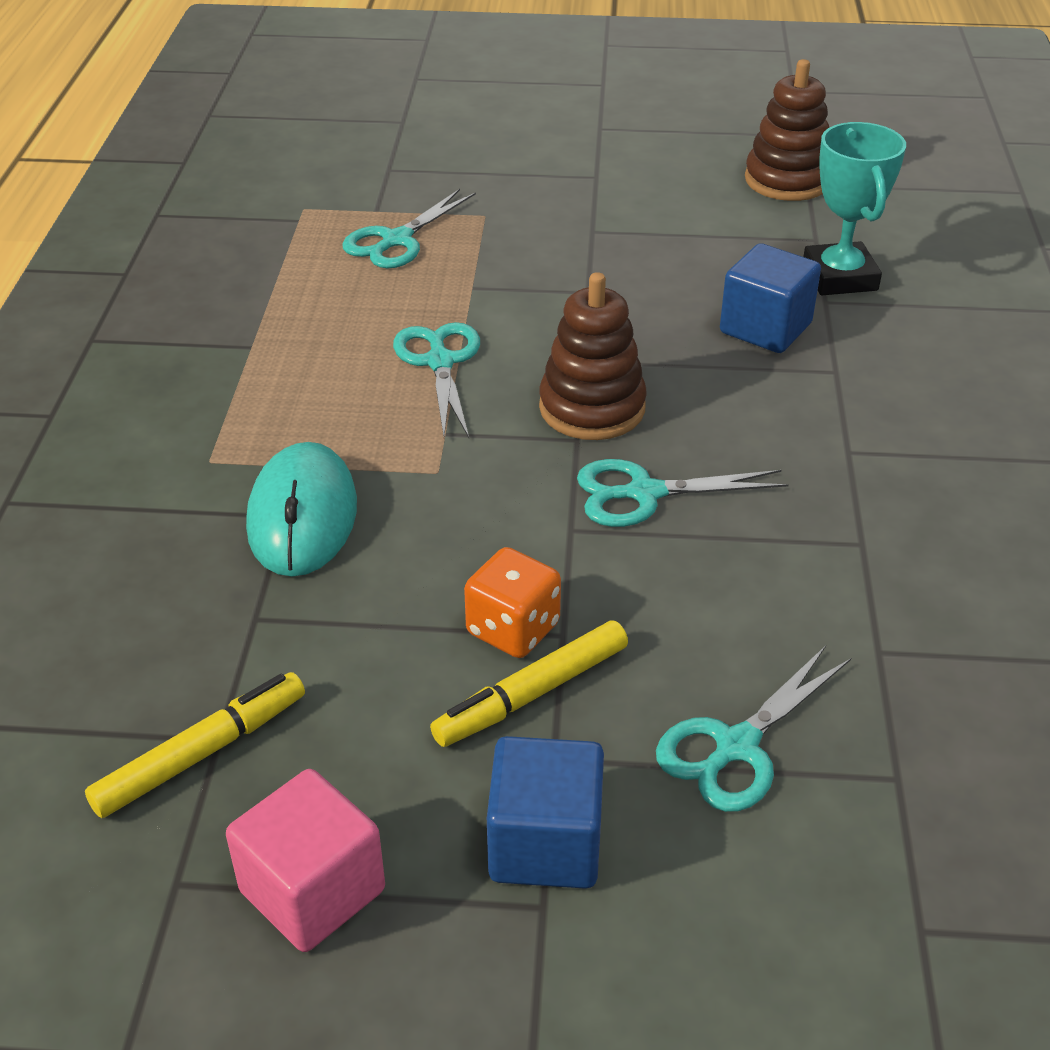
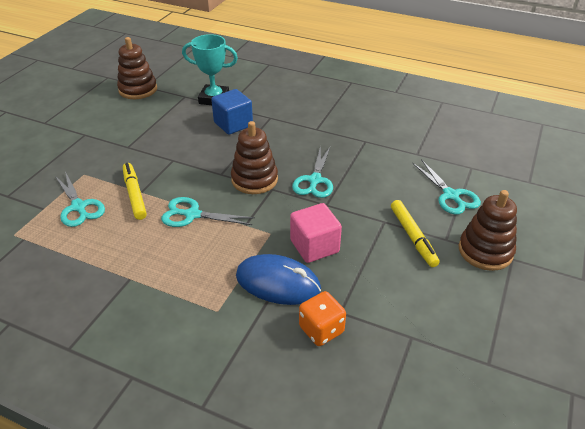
camera: 70 degrees left, 0 degrees up
(201, 754) = (419, 344): yellow marker -> yellow marker (134, 195)
(302, 515) = (278, 283): turquoise mouse -> blue mouse
(312, 891) = (498, 320): pink cube -> pink cube (314, 246)
(513, 629) = (376, 233): orange dice -> orange dice (321, 330)
(545, 844) = (485, 251): blue cube -> brown stacking toy

